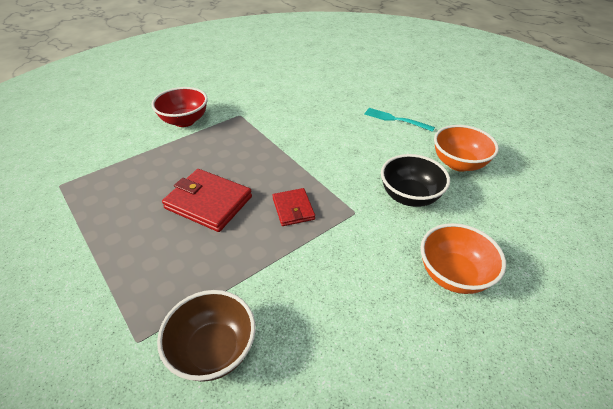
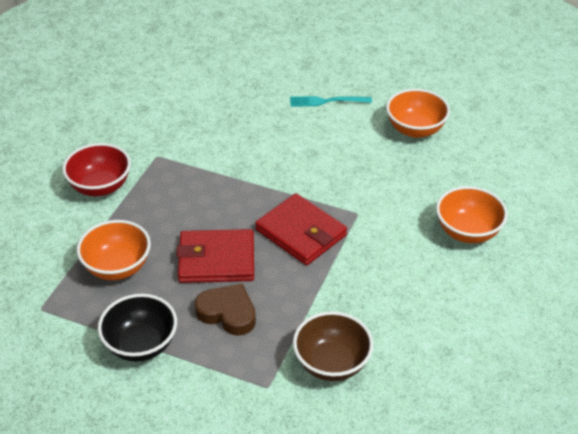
camera: 30 degrees left, 0 degrees up
(137, 178) = (117, 267): none -> orange bowl
(174, 251) = (227, 313): none -> brown heart
(293, 209) = (301, 233): red wallet -> red wallet, size x1.69
(409, 196) = (393, 179): black bowl -> black bowl (141, 345)

